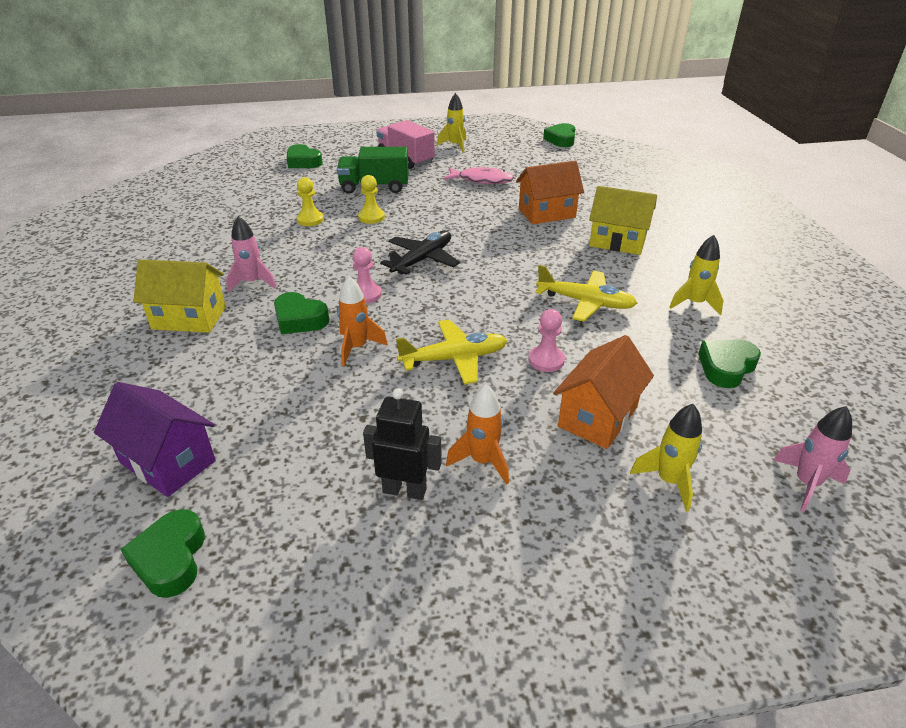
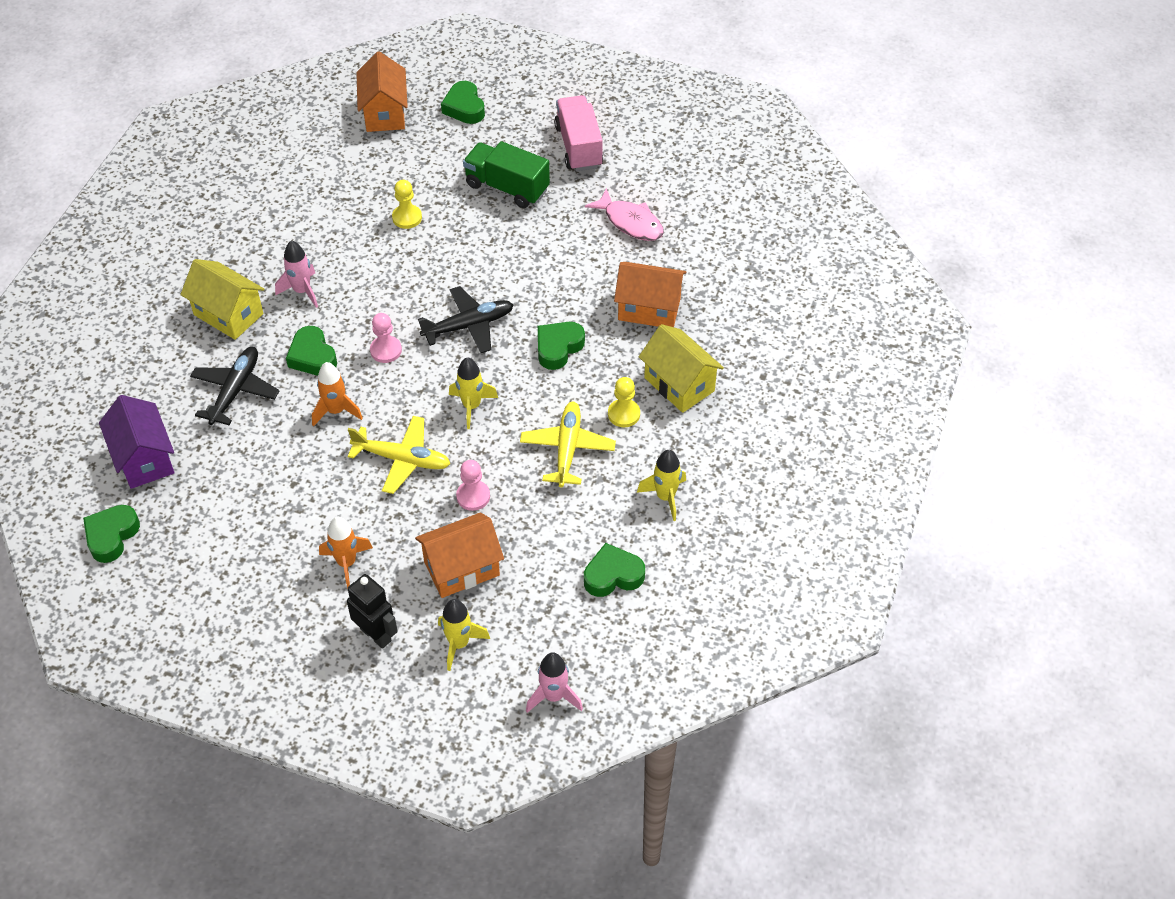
camera: 30 degrees right, 15 degrees up
(238, 368) = (235, 391): none -> black plane
(242, 177) = (385, 113): none -> orange house
(371, 217) = (468, 239): yellow pawn -> yellow pawn (624, 414)
(404, 490) = (278, 559): black robot -> black robot (376, 634)
(455, 146) = (656, 141): yellow rocket -> yellow rocket (471, 406)
(561, 140) = (795, 179): green heart -> green heart (558, 348)
(585, 302) = (567, 449): yellow plane -> yellow plane turned 135 degrees counterclockwise

